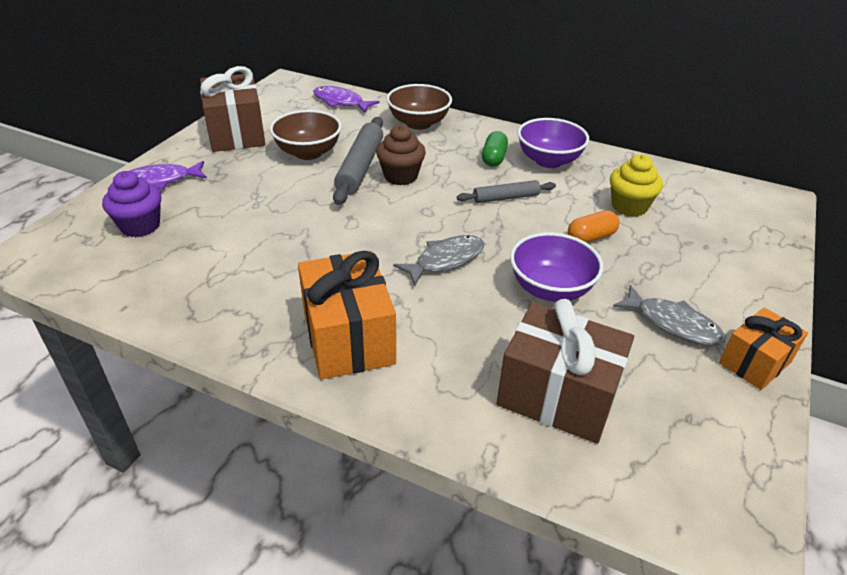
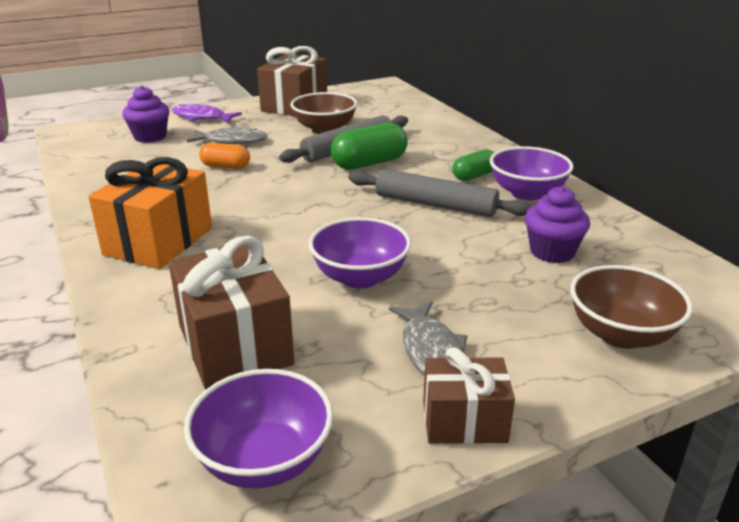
camera: 40 degrees right, 10 degrees down
(341, 102) = (405, 106): purple fish -> none
(400, 176) = (369, 163): brown cupcake -> green capsule
(418, 123) = (447, 135): brown bowl -> brown bowl (621, 334)
(445, 260) = (308, 225): grey fish -> grey fish (232, 141)
(506, 198) = (435, 205): grey rolling pin -> grey rolling pin, size x1.67
(591, 237) = (466, 259): orange capsule -> orange capsule (225, 166)
(629, 206) = (552, 252): yellow cupcake -> purple cupcake
(705, 466) = (264, 460): none -> purple bowl
(754, 362) = (464, 421): orange gift -> brown gift

